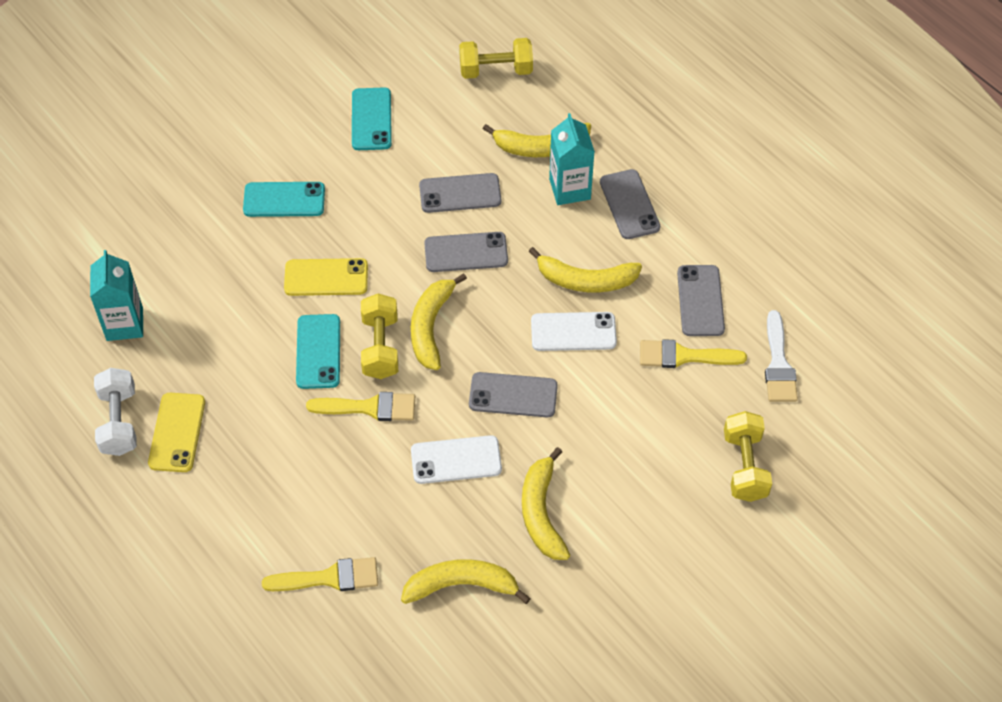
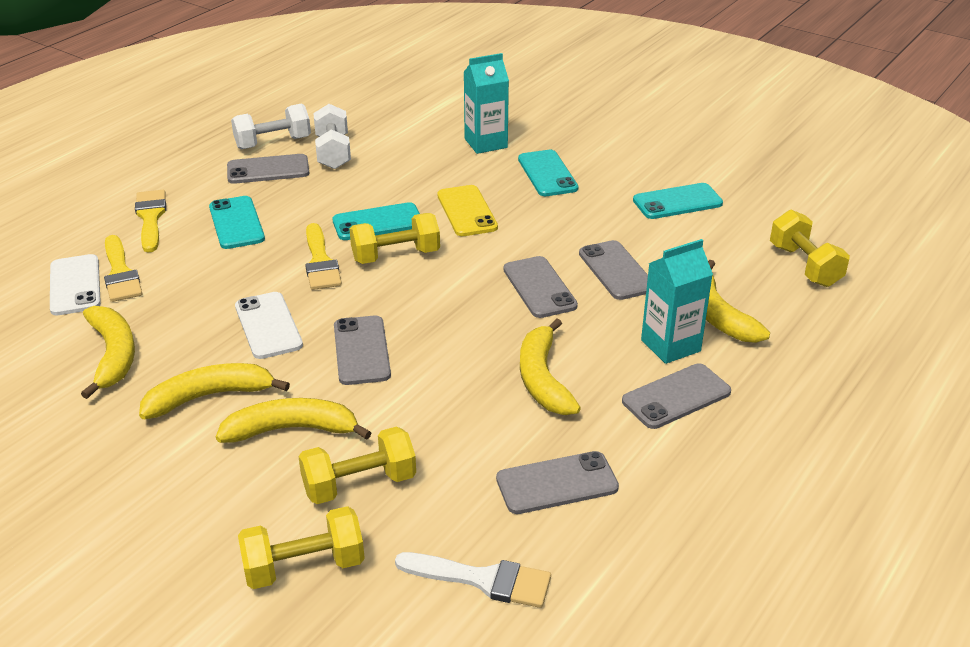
camera: 75 degrees right, 20 degrees down
(124, 324) = (374, 127): turquoise carton -> turquoise carton (486, 143)
(165, 369) = (333, 152): none -> white dumbbell
(177, 432) = (268, 170): yellow phone -> grey phone
(273, 471) = (236, 223): none -> turquoise phone
(431, 326) = (433, 281): yellow banana -> yellow banana (292, 430)
(573, 332) = (464, 381): white phone -> white phone (75, 285)
(671, 421) = (359, 484): none -> yellow dumbbell
(684, 356) = (463, 481): yellow brush -> yellow brush (150, 218)
(778, 364) = (483, 579): white brush -> white brush turned 150 degrees counterclockwise

